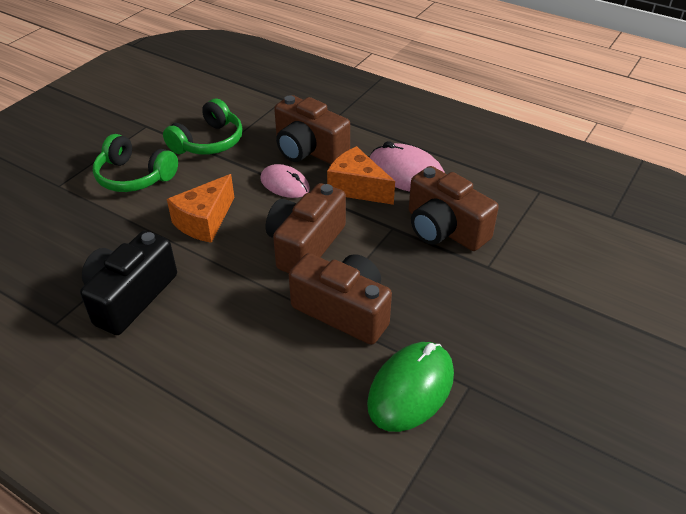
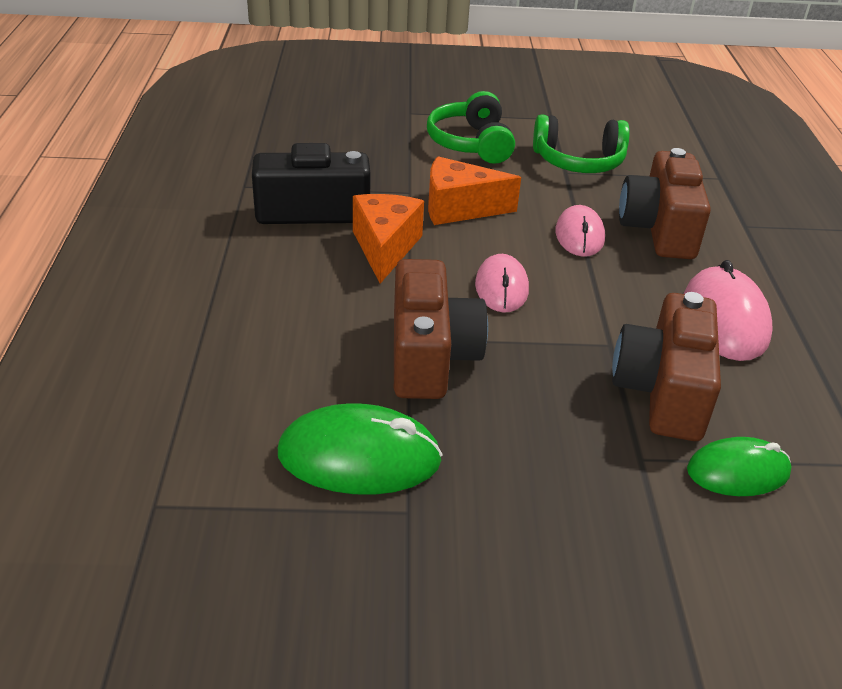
camera: 55 degrees right, 5 degrees down
(305, 245) = (501, 287): brown camera -> pink mouse
(357, 188) = (643, 289): orange cheese -> orange cheese (385, 248)
(518, 237) = (738, 471): none -> green mouse

